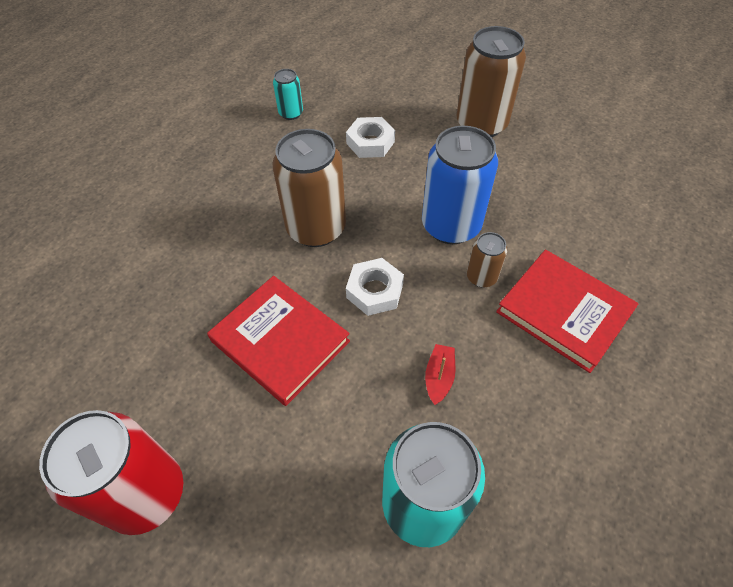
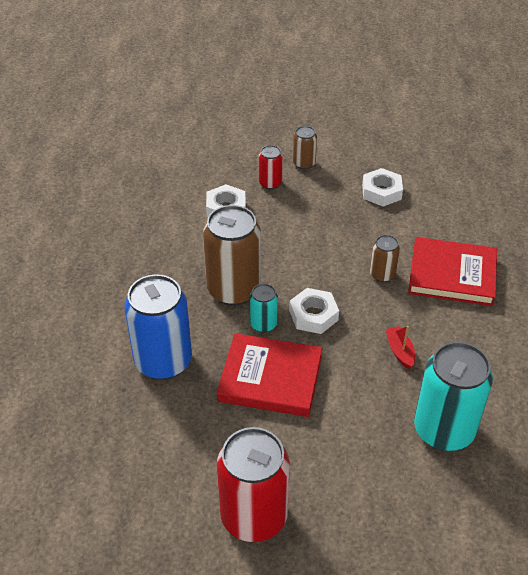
camera: 30 degrees left, 10 degrees down
(291, 113) = (138, 208): turquoise can -> turquoise can (263, 324)
(432, 132) = (270, 183): none -> red can
(451, 225) = (335, 248): blue can -> blue can (163, 361)
(481, 124) = (304, 163): brown can -> brown can, size x0.49
(545, 183) = (381, 192): none -> white nut

